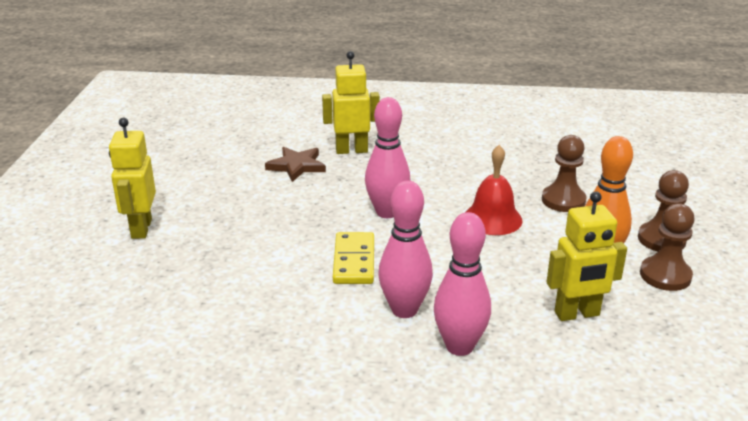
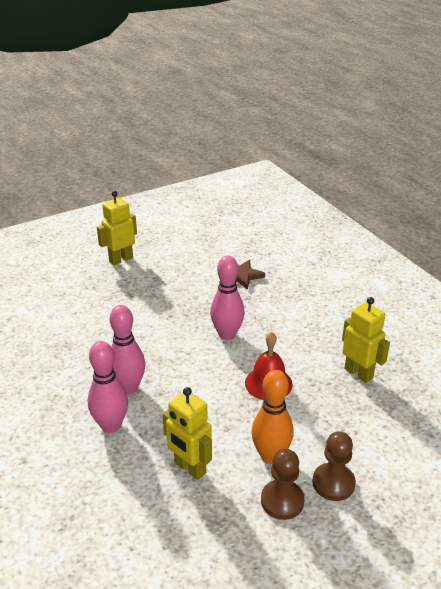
camera: 55 degrees right, 5 degrees up
(351, 150) = (286, 287): yellow robot -> yellow robot (358, 373)
(354, 261) = (160, 346): yellow domino -> none
(563, 200) = (332, 409): brown pawn -> none

